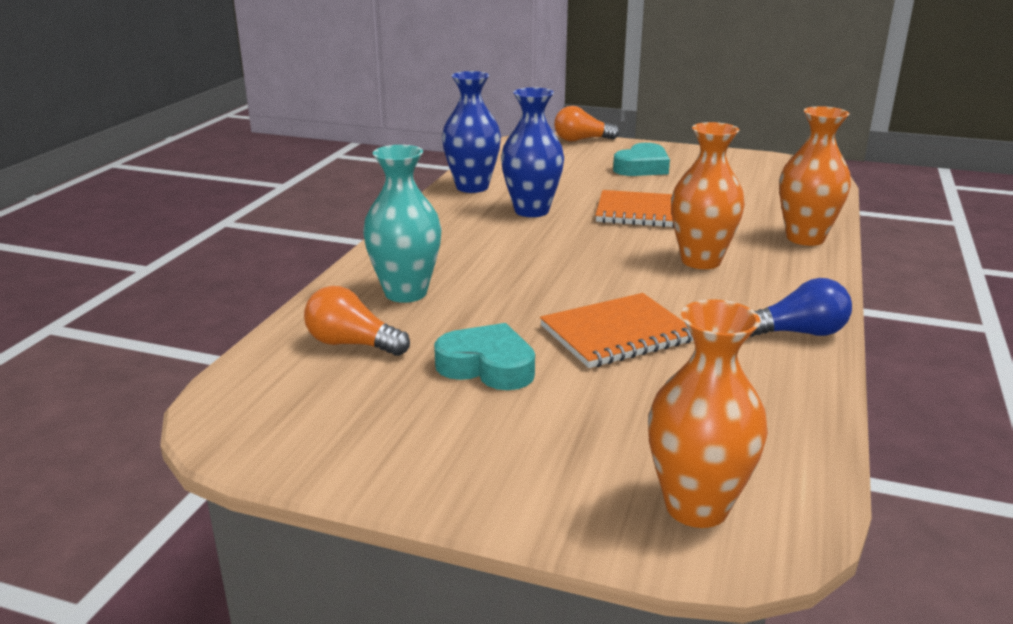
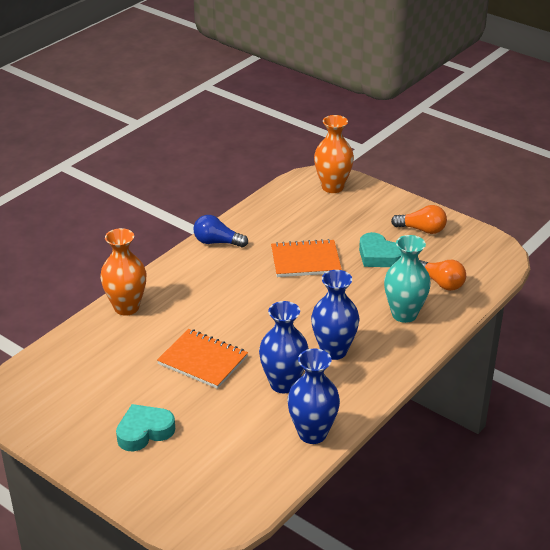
camera: 160 degrees left, 10 degrees up
(490, 243) = (333, 351): none -> blue vase
(581, 140) = (153, 509): orange light bulb -> orange light bulb (422, 229)
(701, 261) = (213, 302): orange vase -> none

